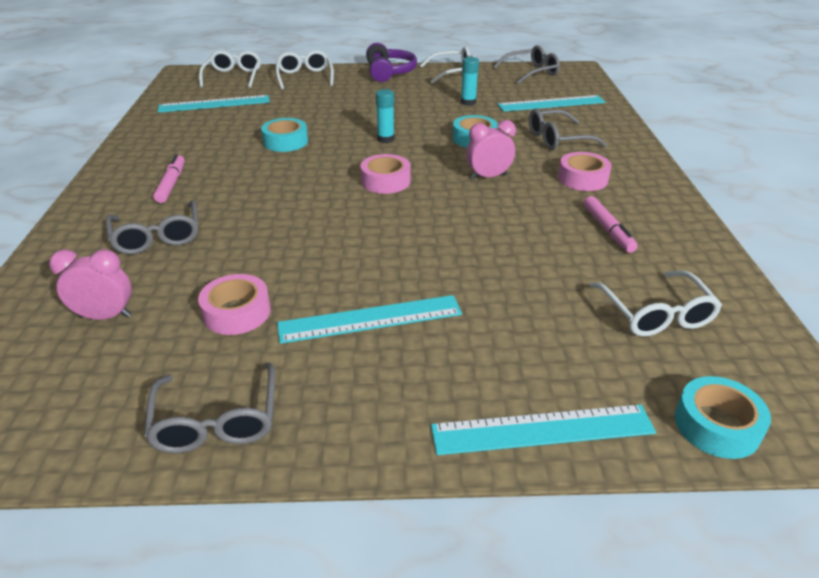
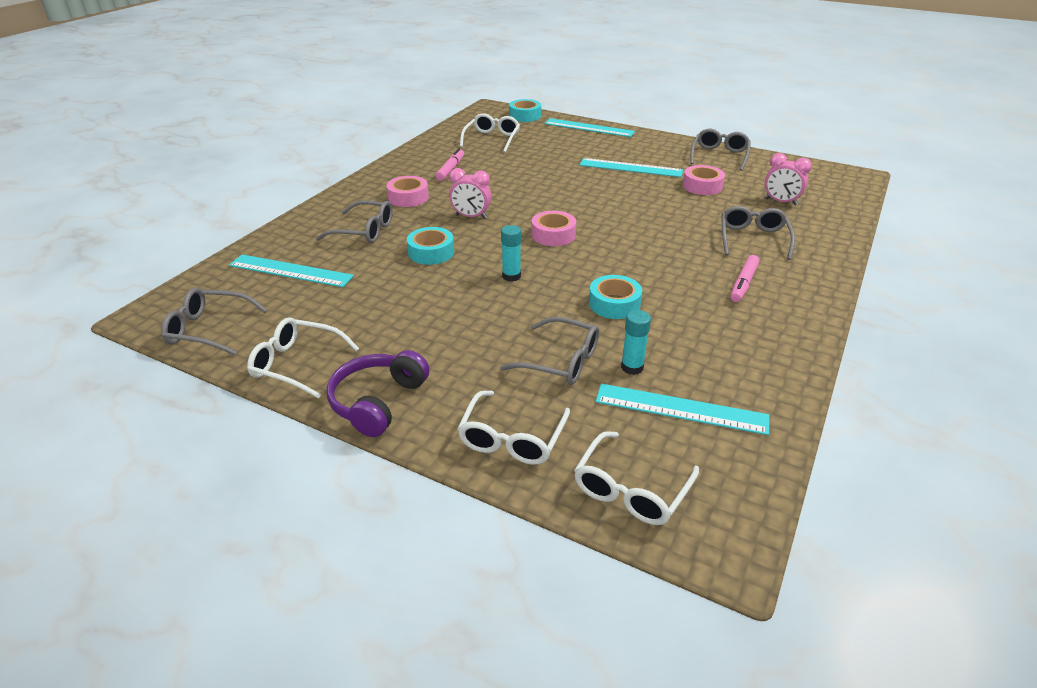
camera: 150 degrees left, 0 degrees up
(302, 106) = (561, 361): none -> grey glasses
(468, 102) = (367, 300): turquoise glue stick -> turquoise glue stick (632, 367)

